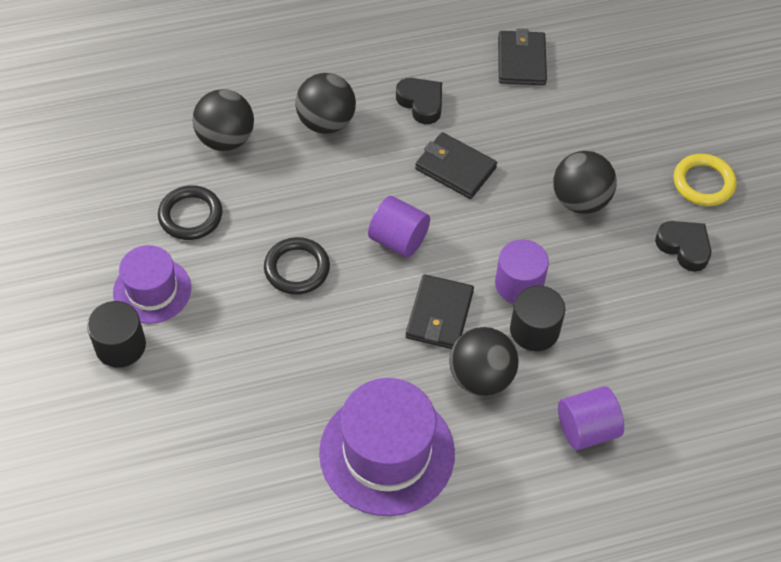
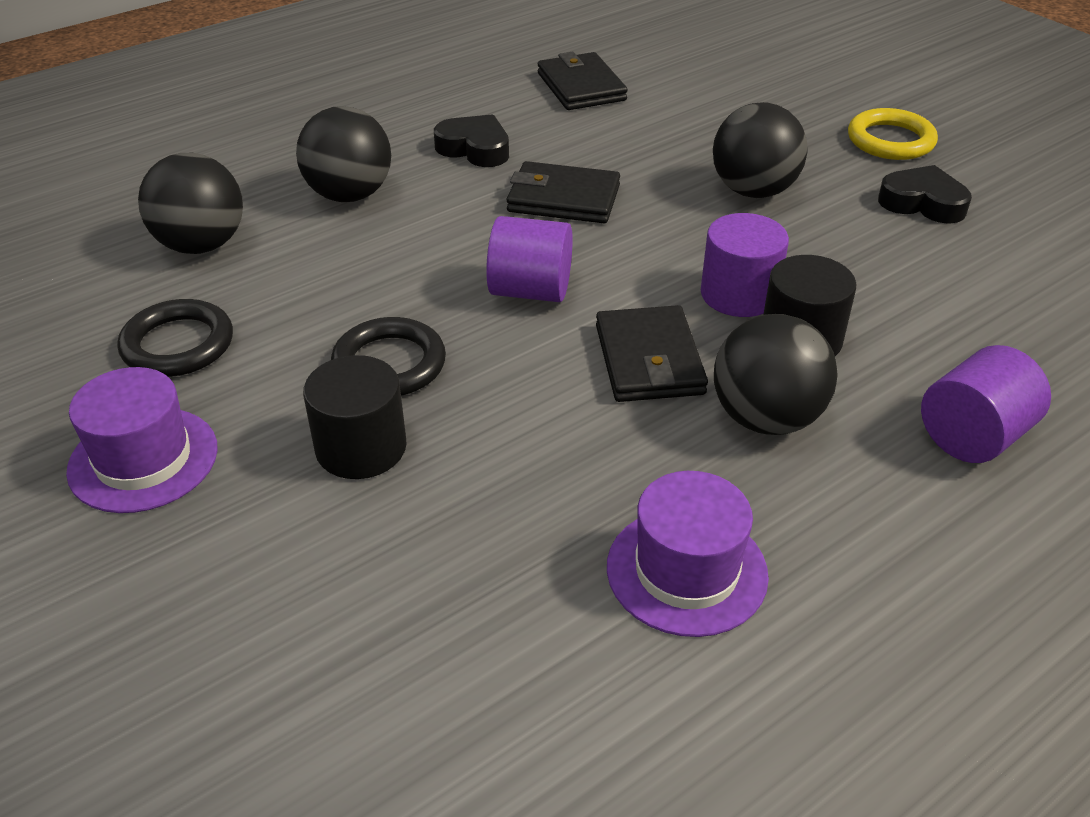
camera: 20 degrees left, 15 degrees down
(120, 346) = (107, 559): black cylinder -> black cylinder (361, 447)
(387, 453) = (686, 571): purple hat -> purple hat, size x0.62

